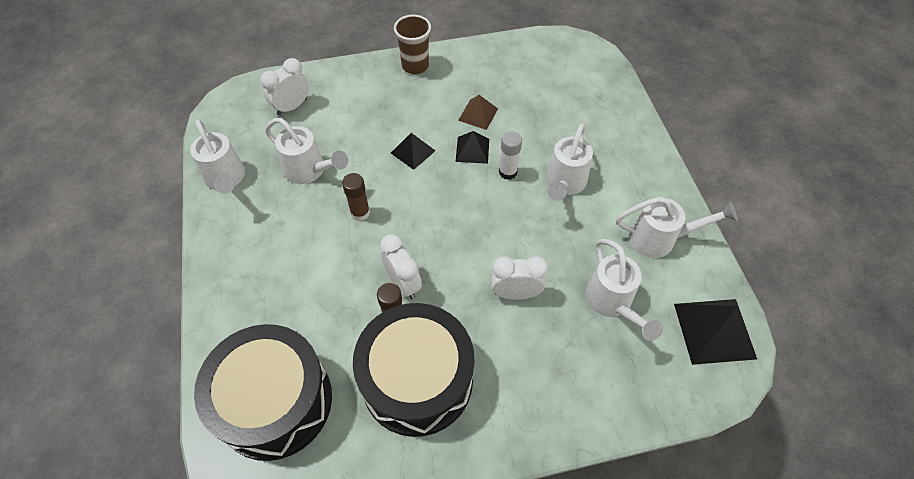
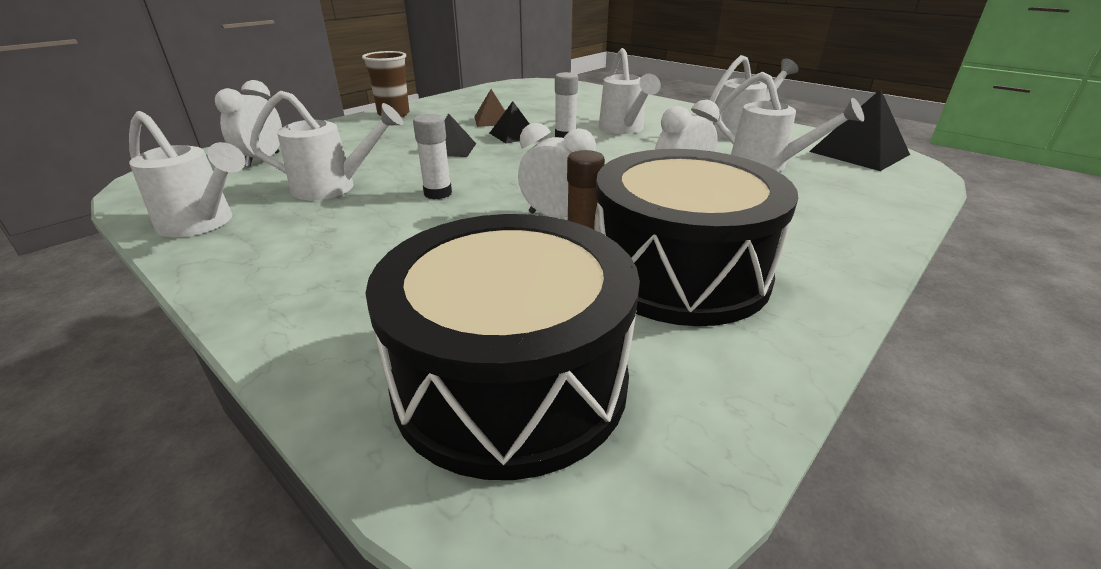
camera: 35 degrees left, 25 degrees down
(360, 213) = (438, 193): brown glue stick -> white glue stick

